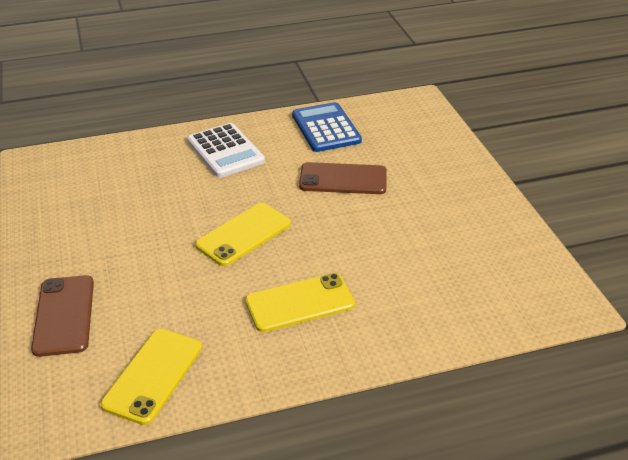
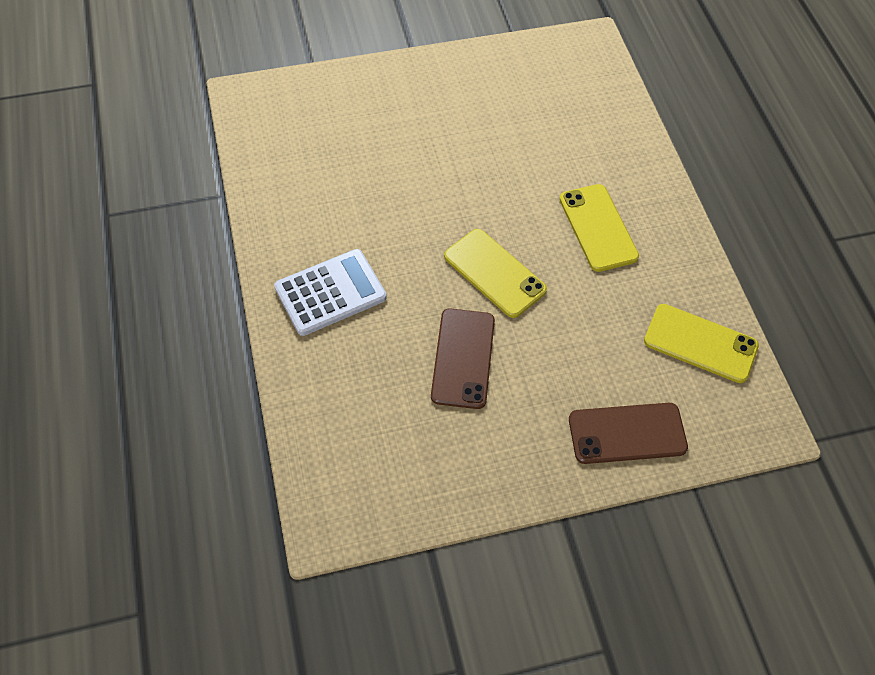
camera: 90 degrees left, 20 degrees up
(326, 128) = (292, 189): blue calculator -> none
(343, 179) = (399, 180): brown phone -> brown phone (463, 358)

